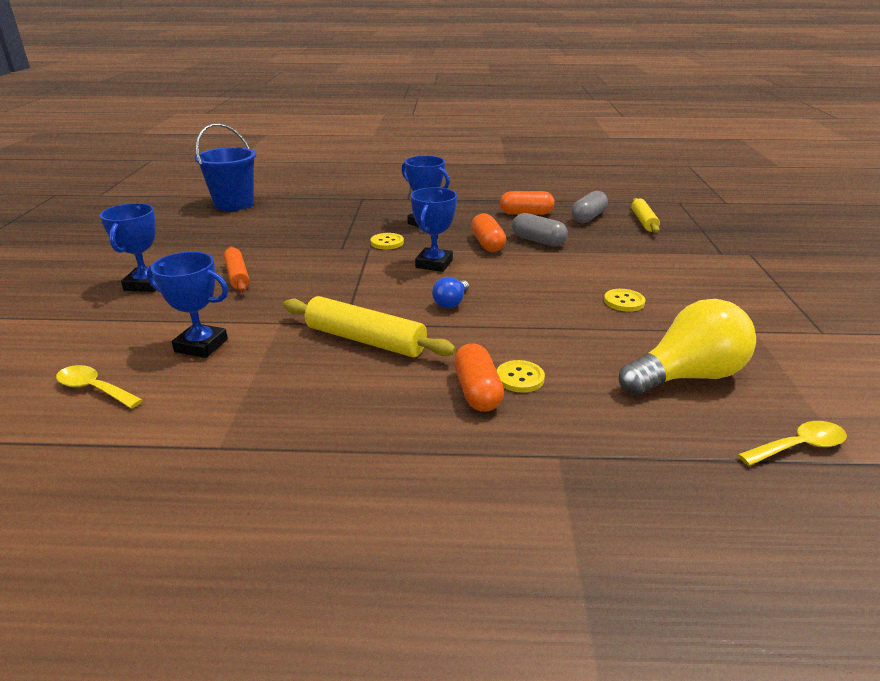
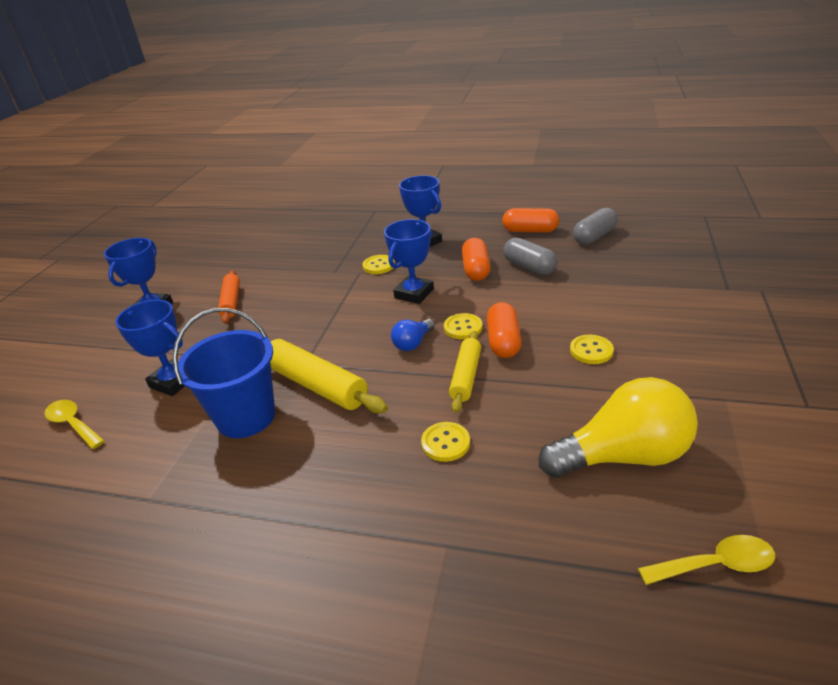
camera: 15 degrees right, 5 degrees up
(234, 204) = (258, 217): blue bucket -> blue bucket (246, 417)
(477, 391) = (397, 456): orange capsule -> orange capsule (503, 341)
(495, 289) = (463, 327): none -> yellow button
(643, 221) = (654, 242): yellow rolling pin -> yellow rolling pin (466, 376)

